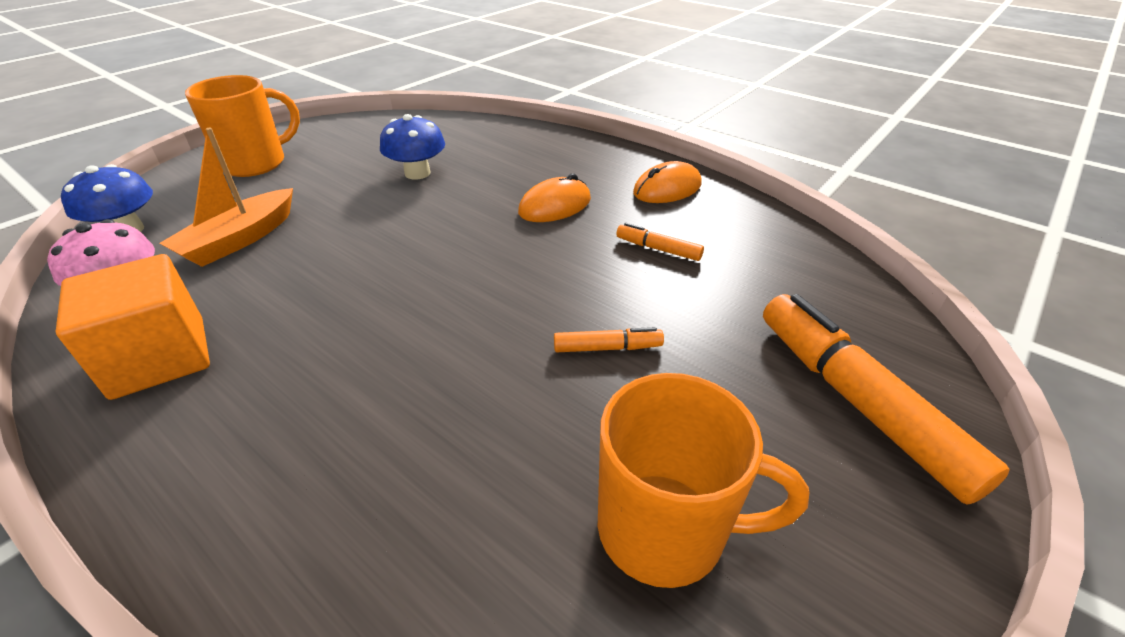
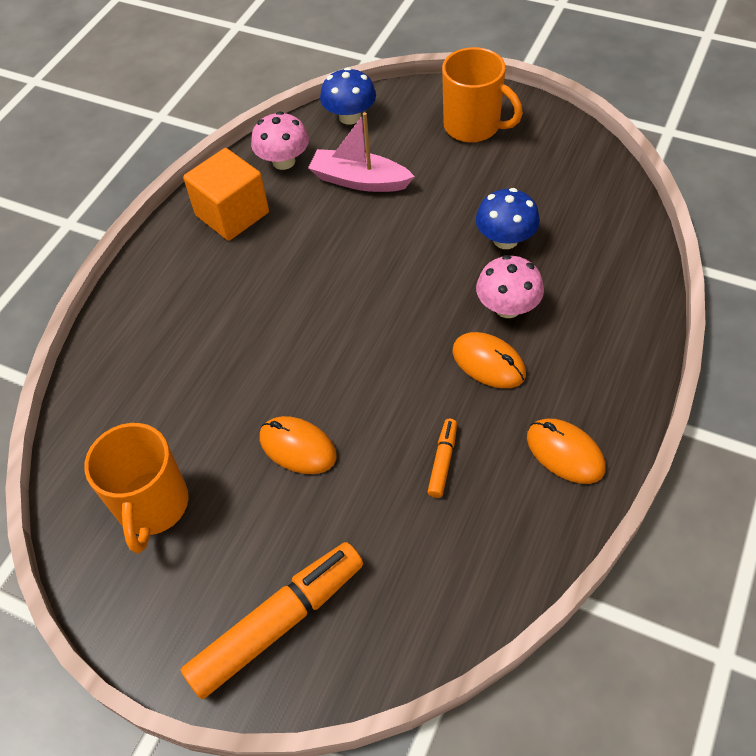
camera: 80 degrees right, 15 degrees up
(239, 239) = (359, 180): orange boat -> pink boat
(498, 186) = (507, 307): none -> pink mushroom
(607, 348) = (297, 447): orange marker -> orange mouse

